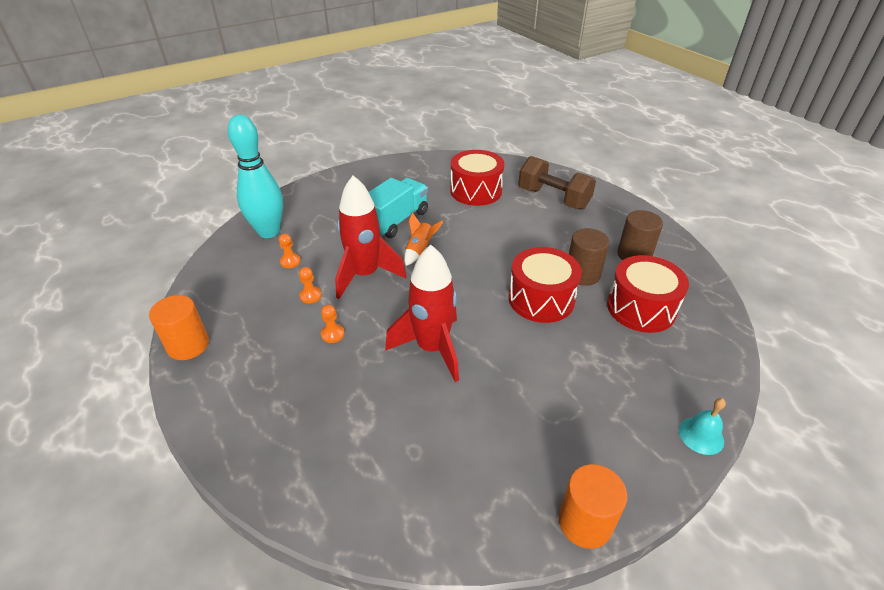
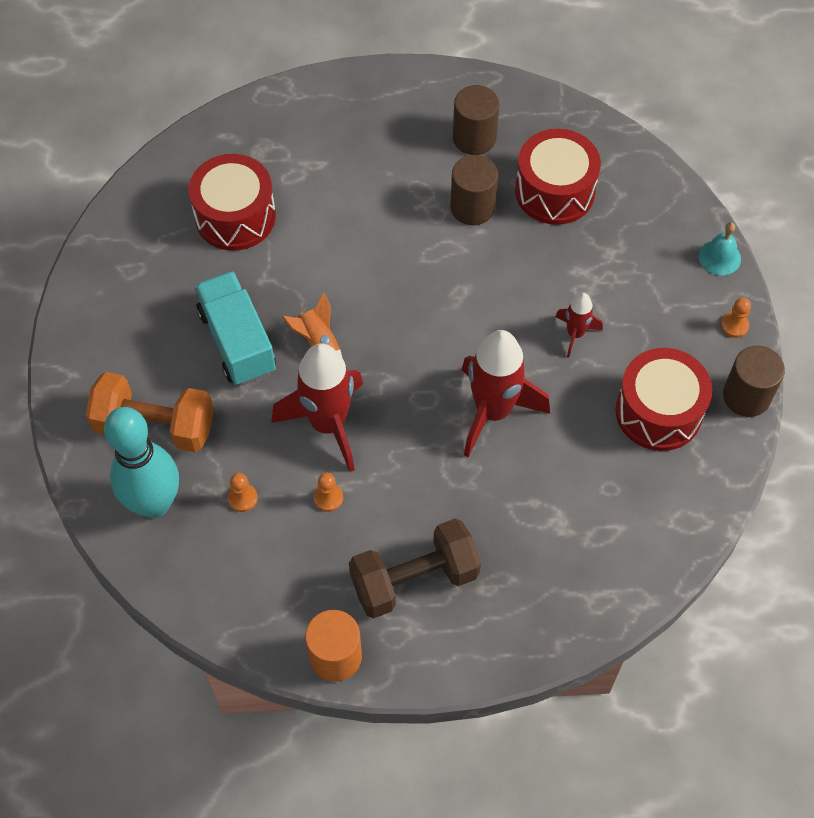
camera: 60 degrees left, 20 degrees up
(319, 214) = (155, 426): none -> orange dumbbell
(332, 334) = (411, 498): orange pawn -> orange pawn (734, 325)
(536, 368) = (575, 334): none -> red rocket
(541, 299) = (485, 270): red drum -> red drum (658, 411)
(553, 198) = (315, 143): brown dumbbell -> brown dumbbell (414, 579)
(585, 522) = (746, 396): orange cylinder -> brown cylinder

